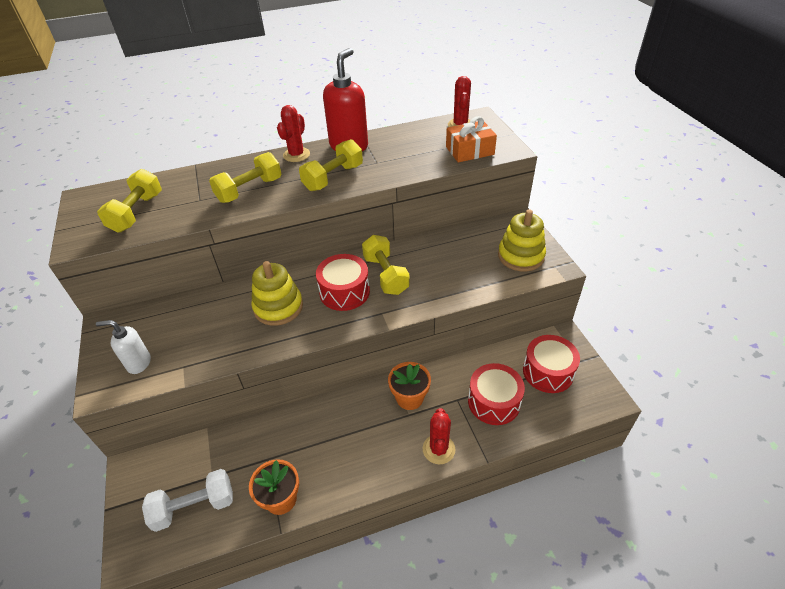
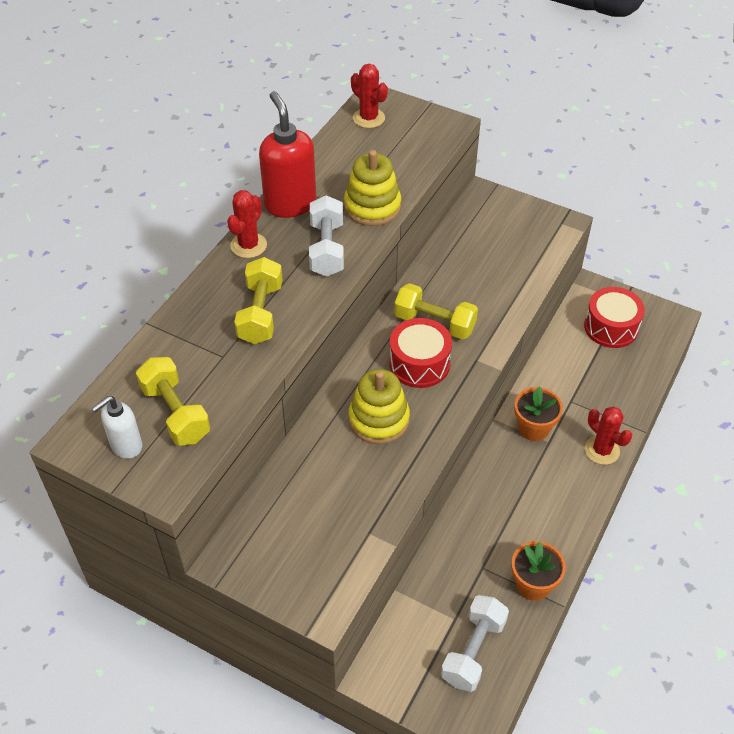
camera: 45 degrees left, 5 degrees up
(138, 363) = (322, 563): white soap dispenser -> white soap dispenser (126, 446)
(296, 155) = (248, 245): red cactus -> red cactus turned 45 degrees clockwise
(333, 178) = (327, 249): yellow dumbbell -> white dumbbell
(469, 151) = (416, 145): orange gift -> none
(494, 402) = (599, 382): red drum -> none
(521, 256) = (525, 230): yellow stacking toy -> yellow stacking toy (372, 207)

